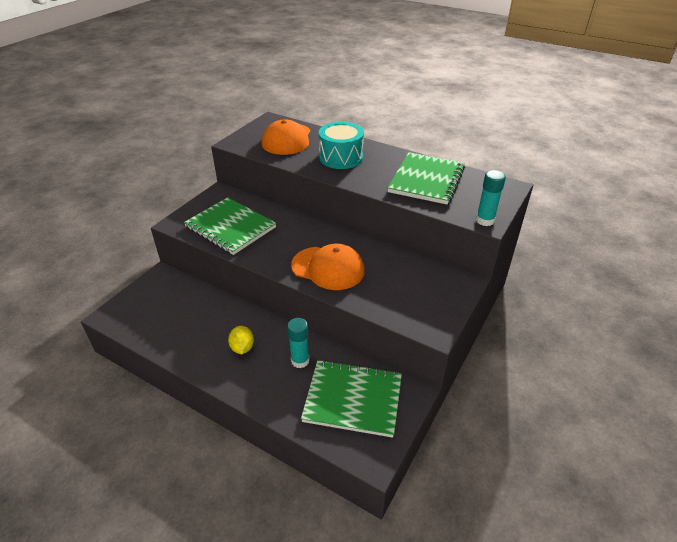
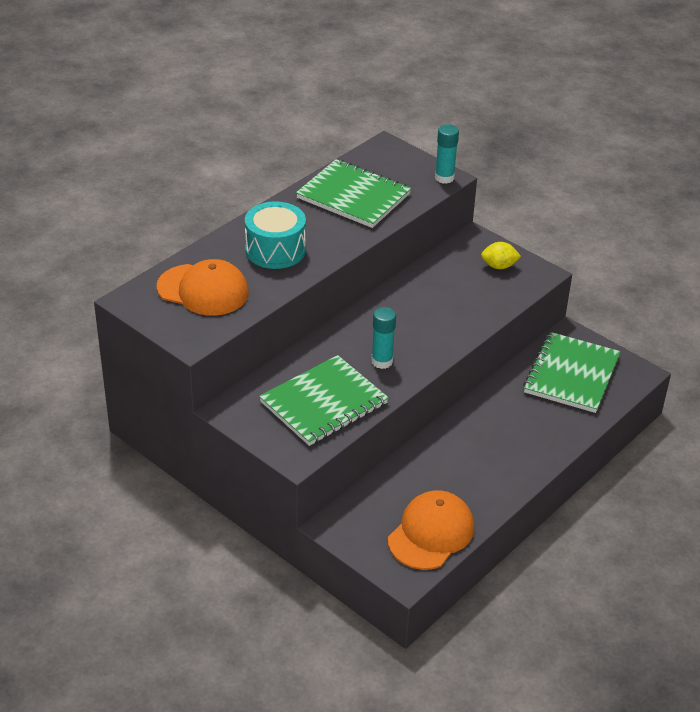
camera: 80 degrees left, 0 degrees up
(242, 348) = (488, 450): yellow lemon -> yellow lemon (499, 266)
(300, 360) = (515, 405): turquoise glue stick -> turquoise glue stick (382, 361)
(328, 268) = (431, 328): orange cap -> orange cap (431, 533)

